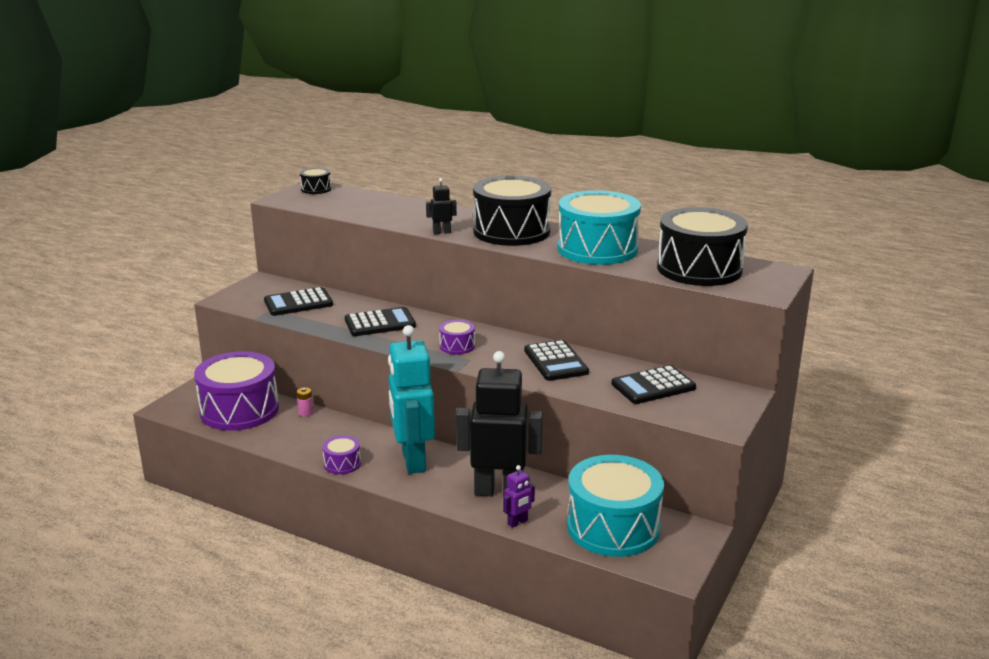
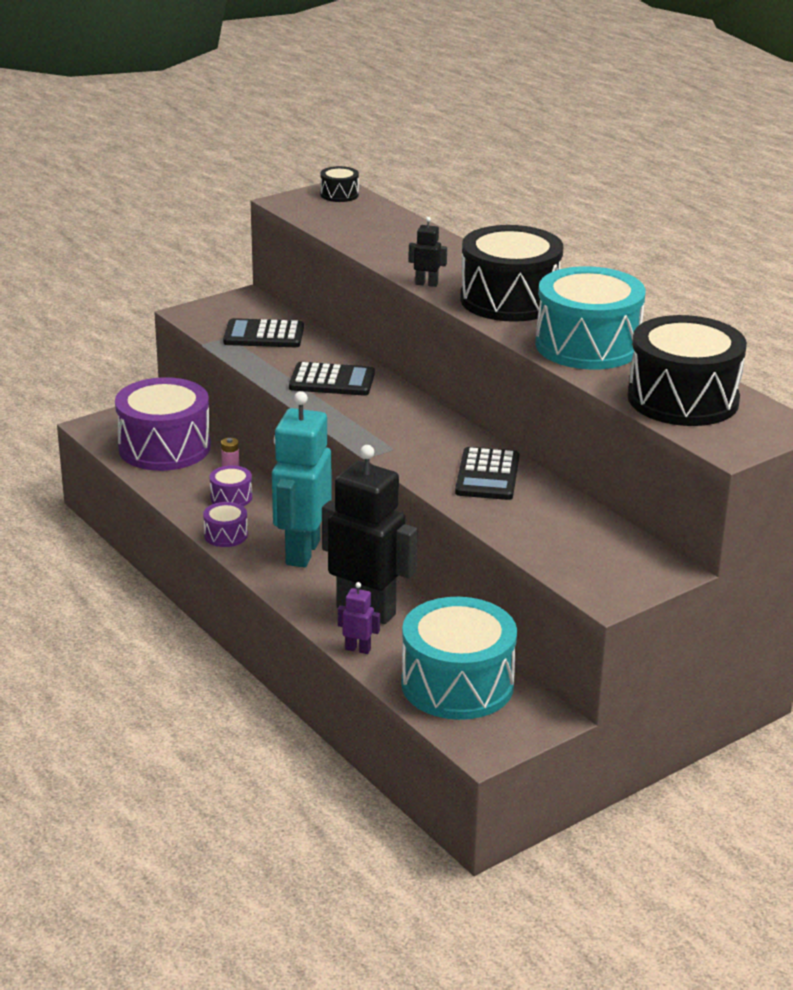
camera: 25 degrees right, 5 degrees up
(457, 346) = (393, 429): purple drum -> purple drum (231, 497)
(517, 522) = (358, 649): purple robot -> purple robot turned 150 degrees counterclockwise
(653, 386) = (572, 532): black calculator -> none

